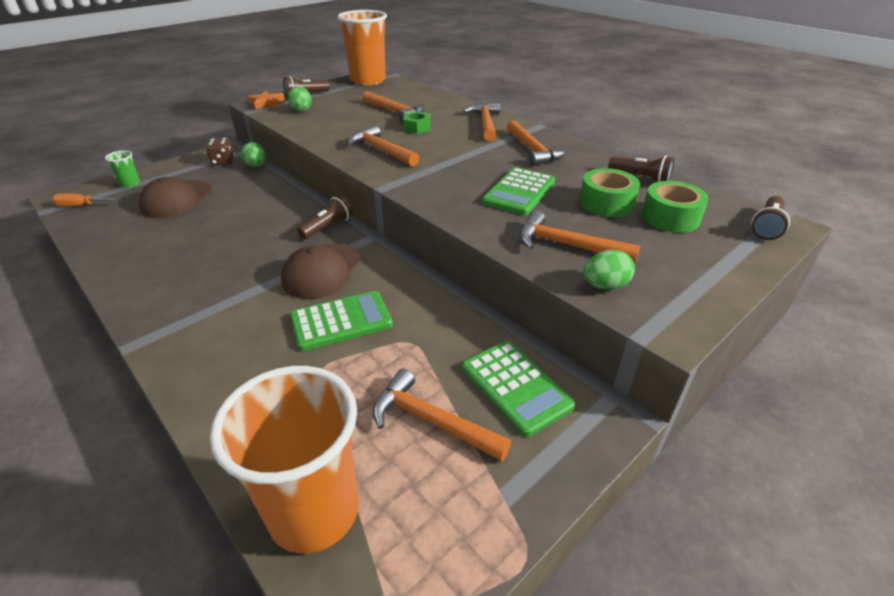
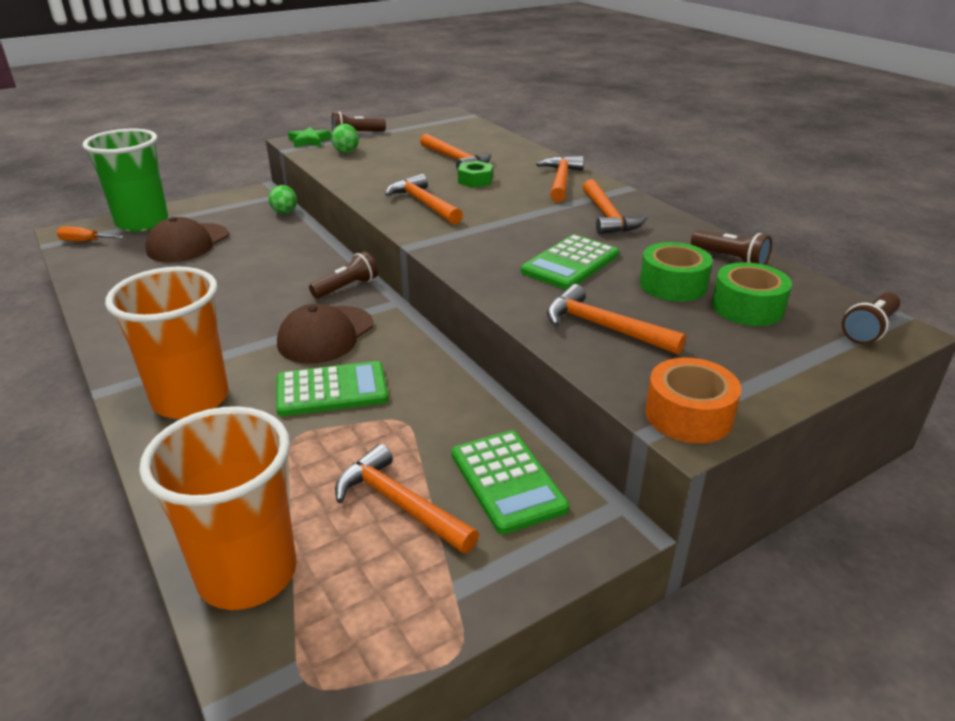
camera: 10 degrees right, 5 degrees down
(130, 184) = (142, 222): green cup -> green cup, size x2.41
(223, 162) = (249, 205): brown dice -> none
(267, 103) = (309, 141): orange star -> green star
(368, 80) = (436, 121): orange cup -> orange cup (191, 399)
(604, 286) = (630, 375): green egg -> none
(665, 316) = (688, 415): none -> orange tape

